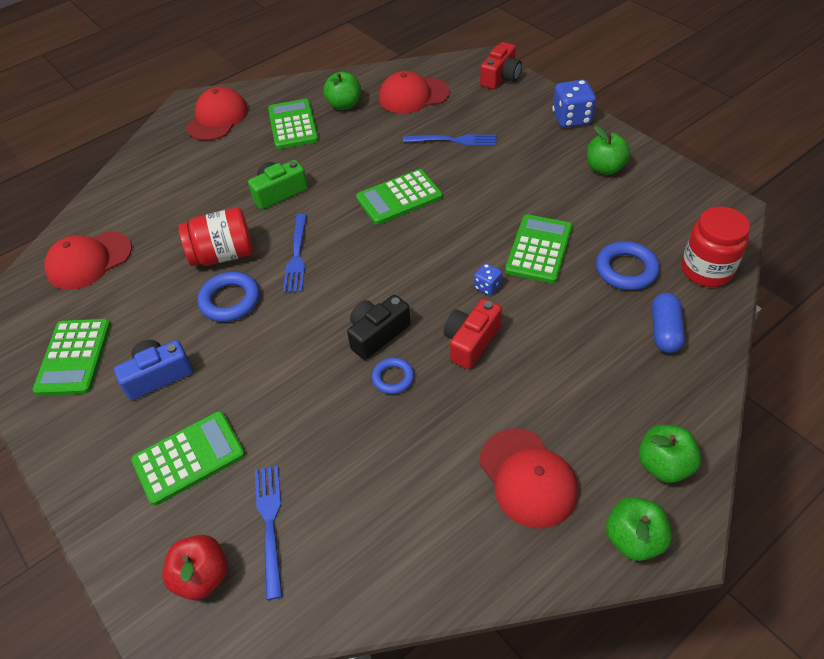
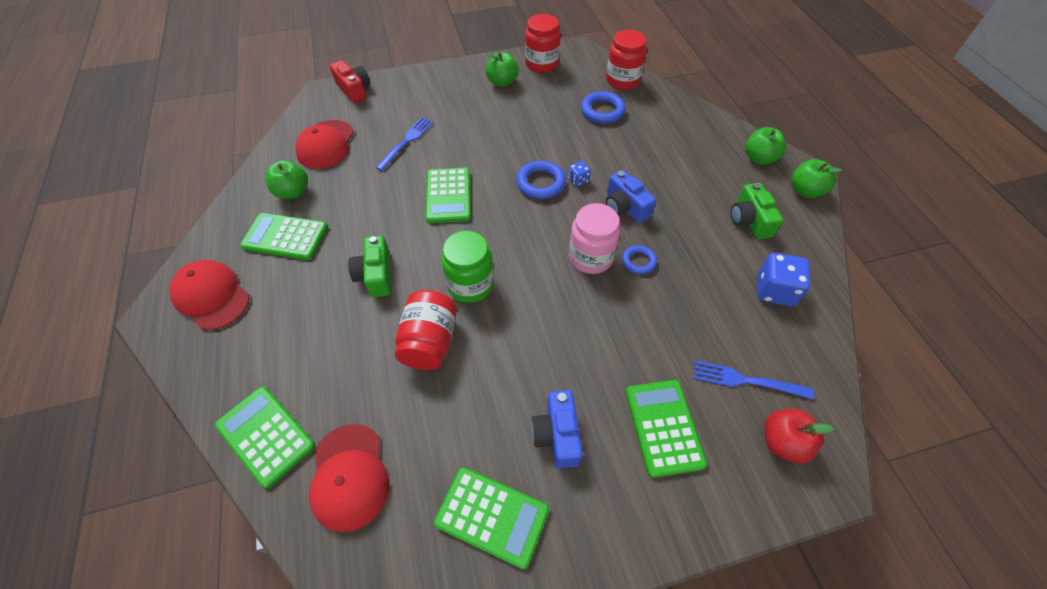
camera: 70 degrees left, 5 degrees up
(230, 300) = (494, 350): blue ring -> blue ring (541, 183)
(297, 256) = (470, 284): blue fork -> green jar
(377, 334) = (590, 257): black camera -> pink jar
(471, 341) = (625, 207): red camera -> blue camera
(527, 477) = (749, 220): red cap -> green camera
(539, 249) = (558, 142): green calculator -> green calculator (266, 435)
(571, 118) = (437, 76): blue dice -> blue dice (774, 291)
(664, 331) = (661, 117): blue capsule -> none
(668, 187) = (541, 64): none -> red jar

